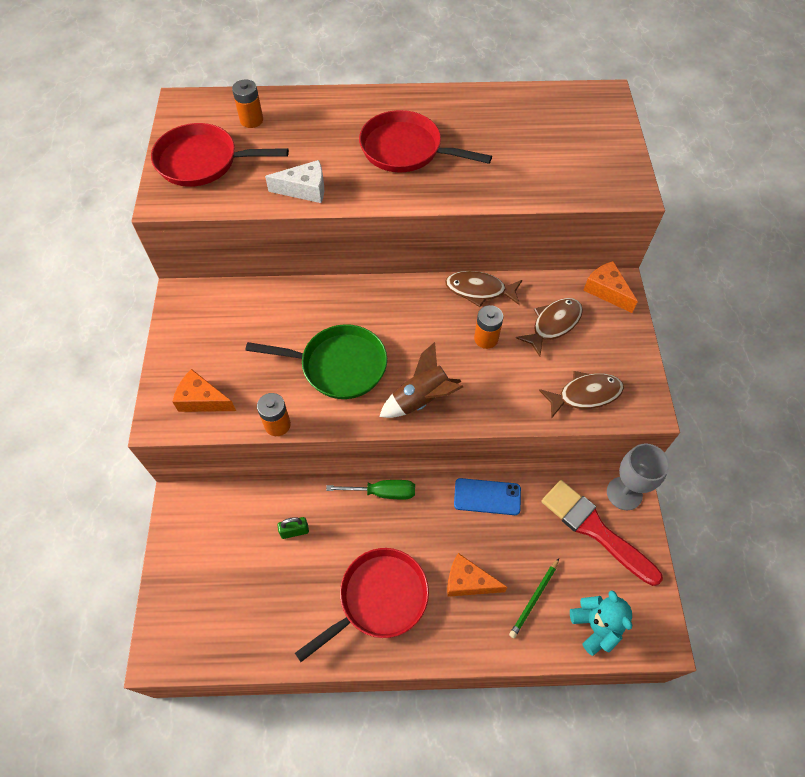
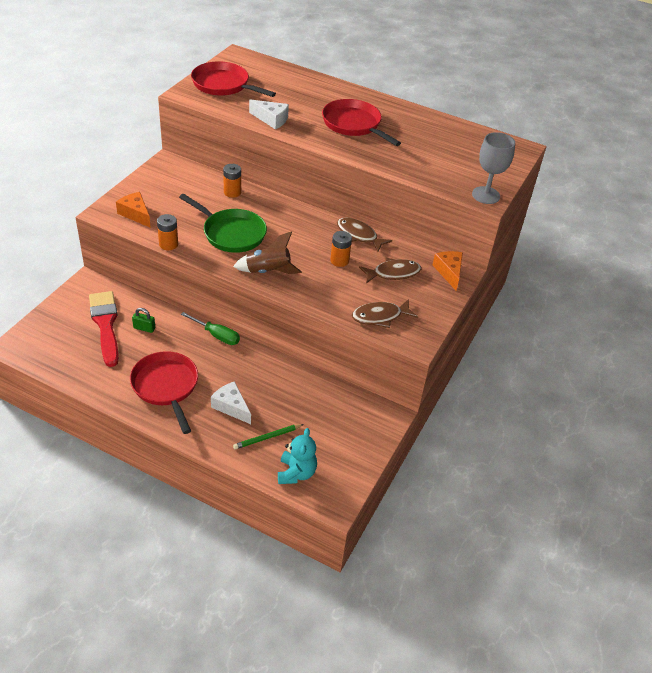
camera: 25 degrees right, 15 degrees down
(251, 120) = (271, 77): orange battery -> orange battery (232, 192)
(379, 599) = (166, 386): red pan -> red pan turned 105 degrees counterclockwise
(468, 581) = (231, 407): orange cheese -> white cheese
(487, 496) = (284, 370): blue phone -> none
(585, 395) = (380, 317): brown fish -> brown fish turned 150 degrees clockwise
(594, 529) = (344, 423): red brush -> red brush (105, 324)
(624, 493) = (384, 415): grey goblet -> grey goblet (486, 195)

